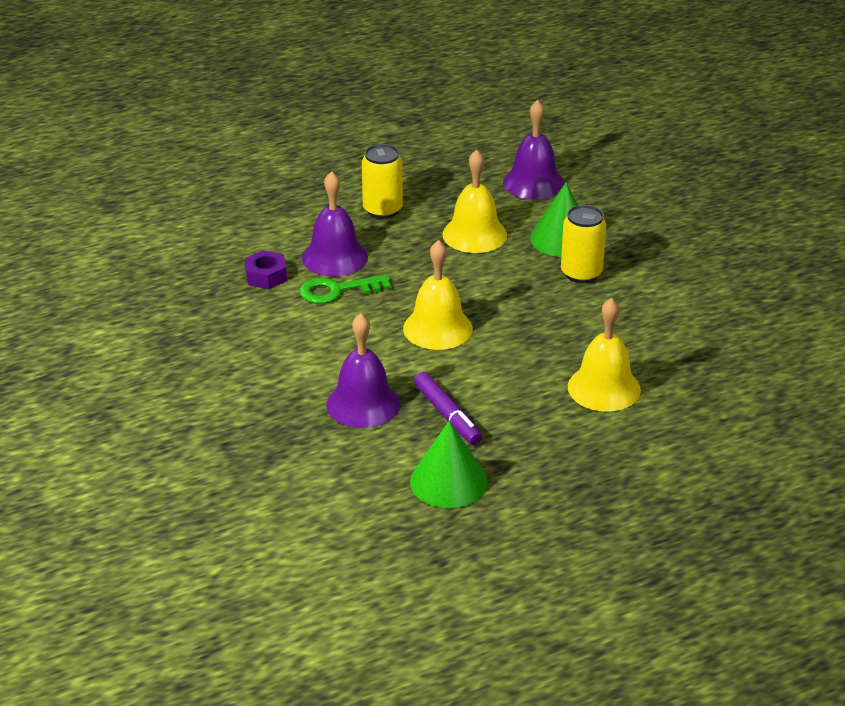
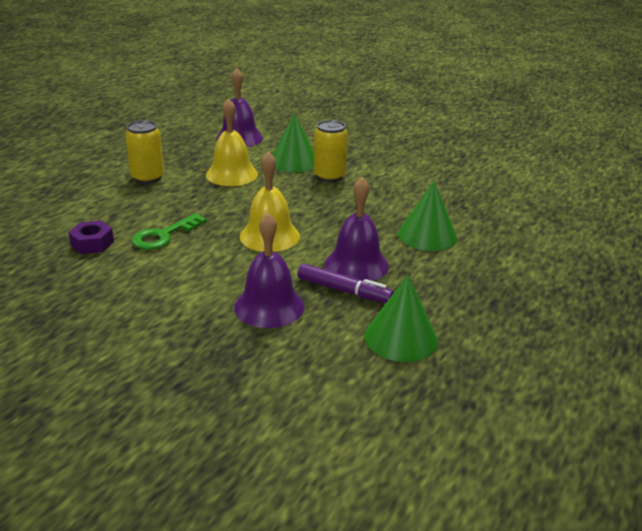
camera: 35 degrees left, 5 degrees down
(334, 257) = (139, 215): purple bell -> purple bell (356, 264)
(604, 388) = (427, 235): yellow bell -> green cone

